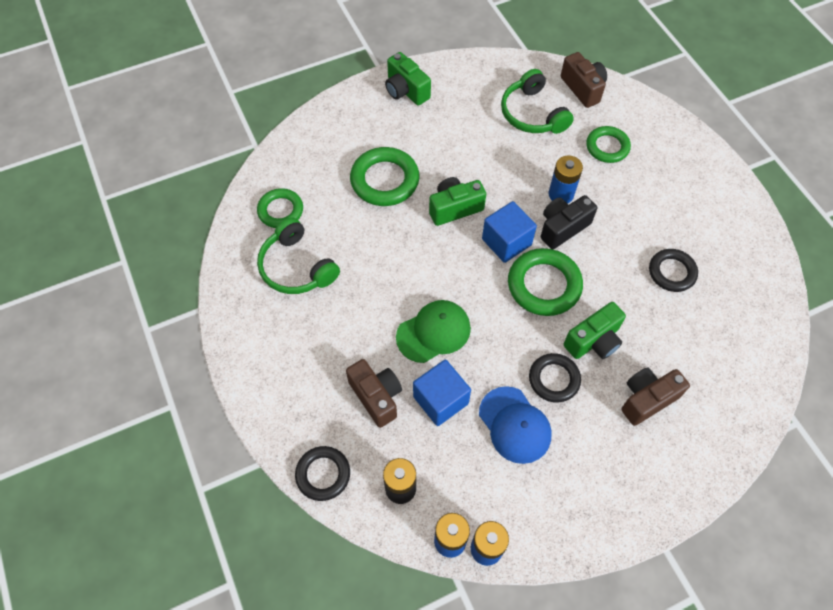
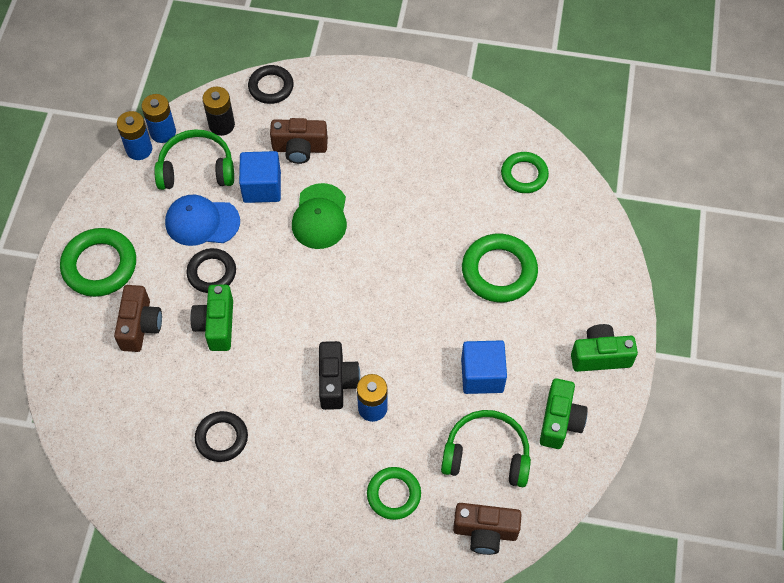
camera: 125 degrees right, 0 degrees up
(296, 267) = (456, 157): green headphones -> green headphones (196, 169)
(454, 208) = (426, 308): green camera -> green camera (560, 421)
(506, 242) = (359, 325): blue cube -> blue cube (482, 375)
(544, 285) = (294, 325): green ring -> green ring (99, 265)

